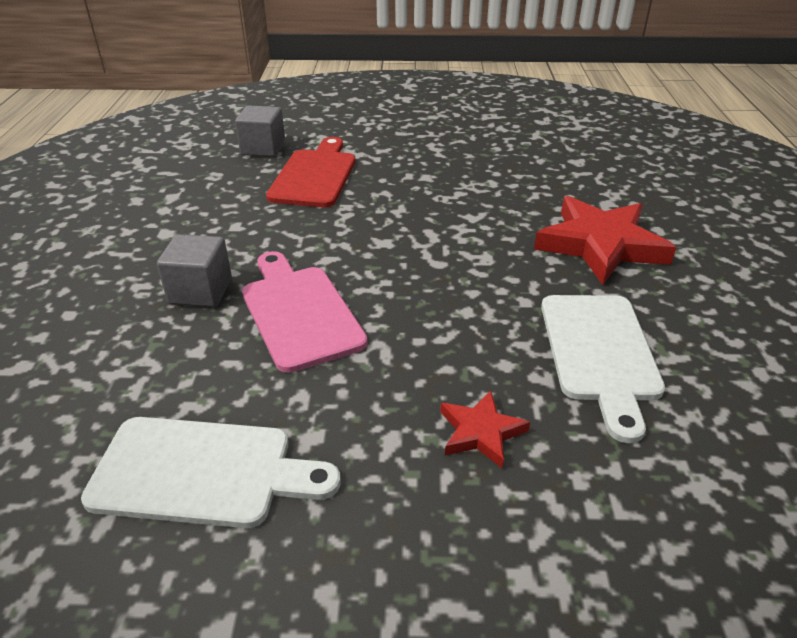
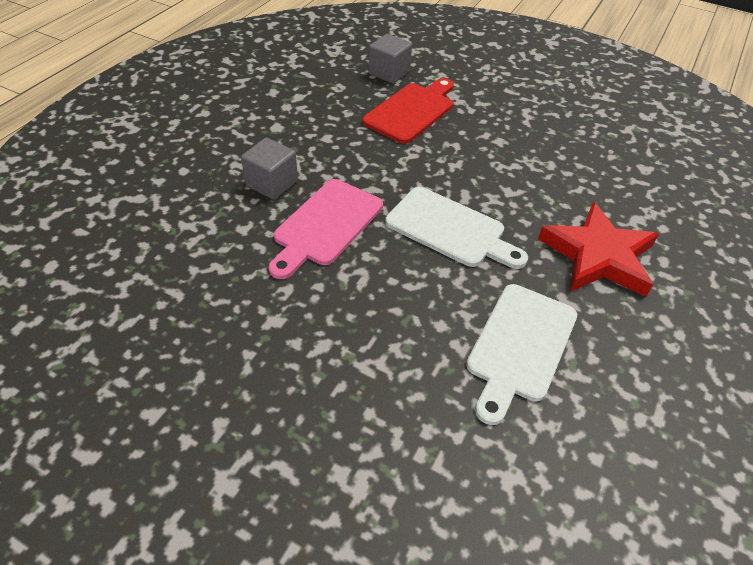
camera: 25 degrees right, 10 degrees up
(202, 472) = (198, 315): white cutting board -> white cutting board (450, 229)
(299, 312) = (325, 225): pink cutting board -> pink cutting board turned 150 degrees counterclockwise
(481, 432) = (385, 367): red star -> none

